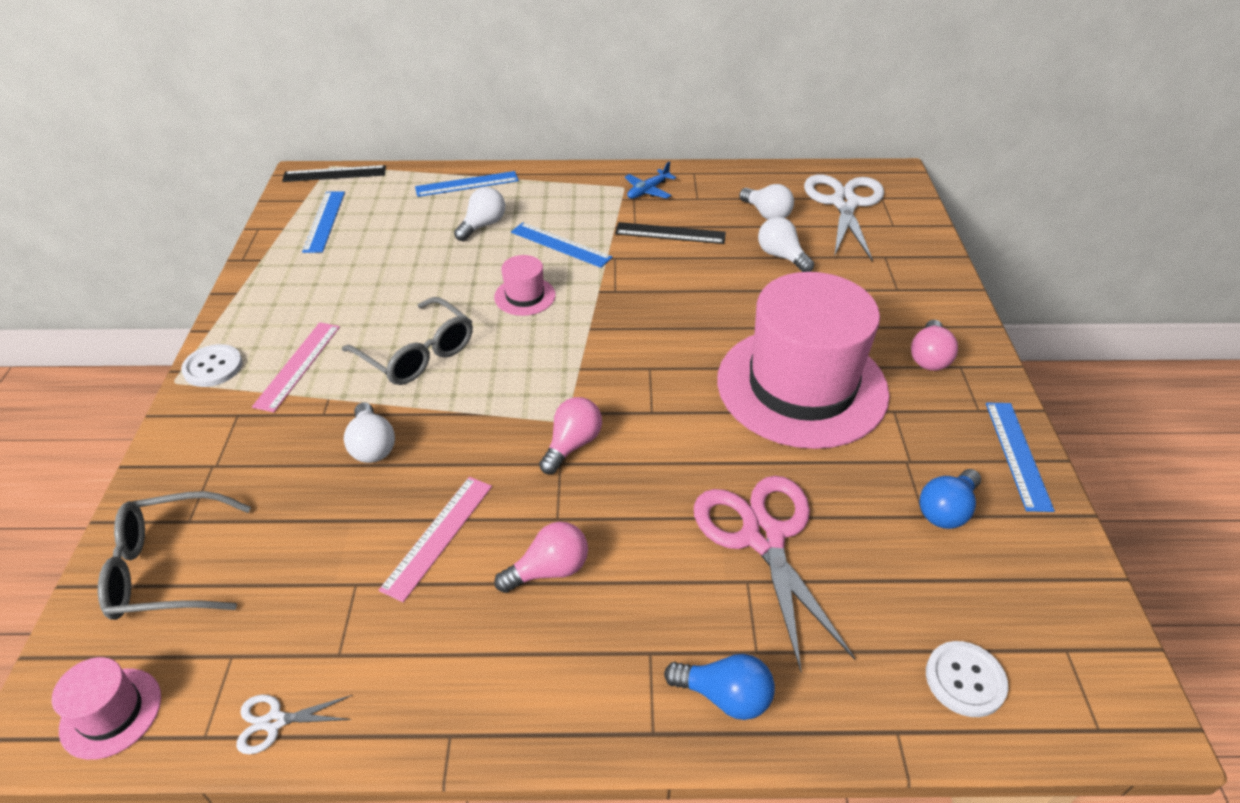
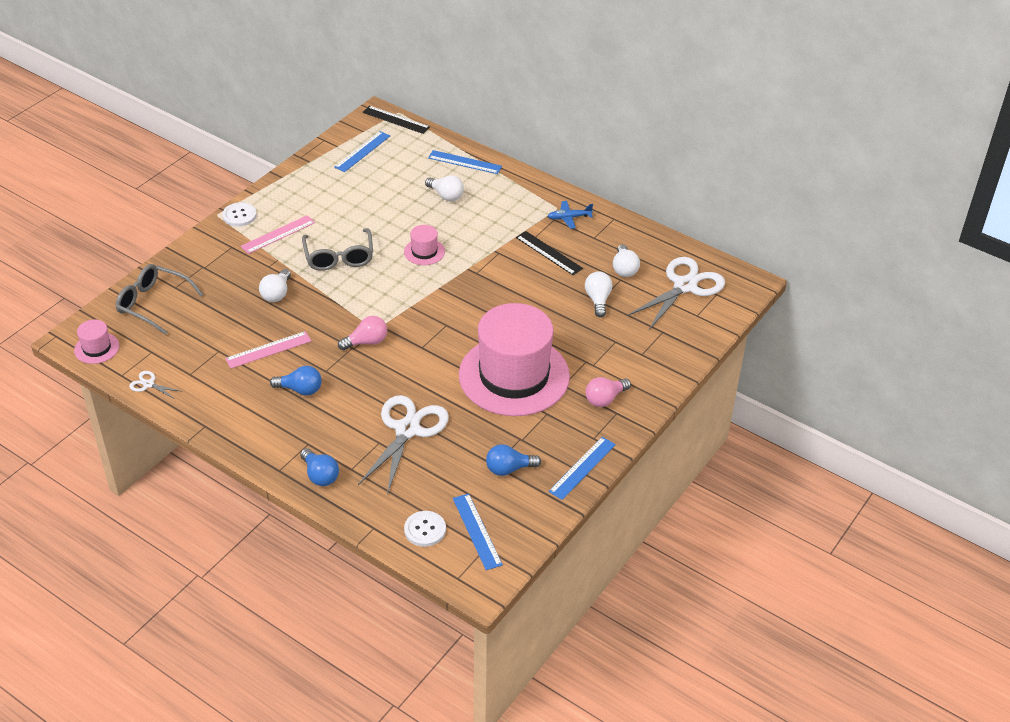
camera: 35 degrees right, 0 degrees up
(483, 225) = (446, 195): white light bulb -> white light bulb turned 60 degrees clockwise
(549, 570) = (300, 389): pink light bulb -> blue light bulb
(561, 244) = (477, 229): blue ruler -> blue ruler (477, 531)
(763, 537) = (407, 430): pink scissors -> white scissors

